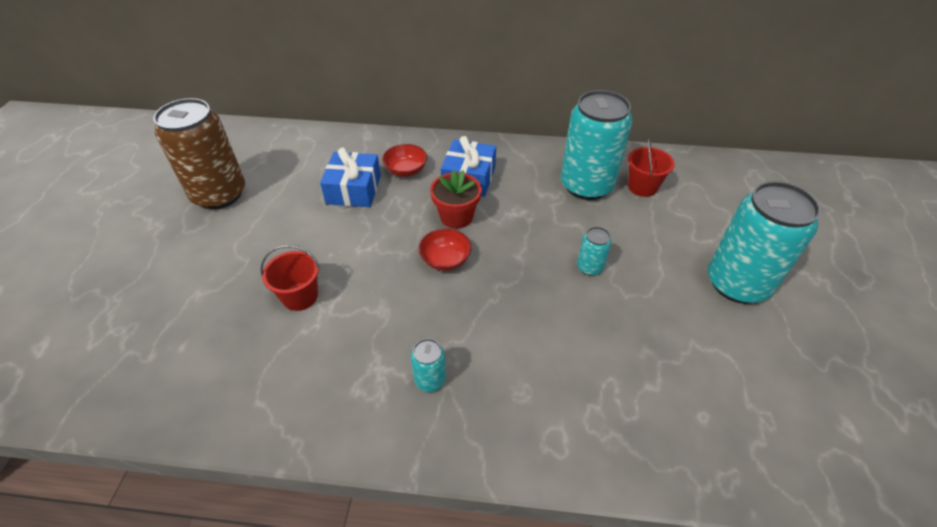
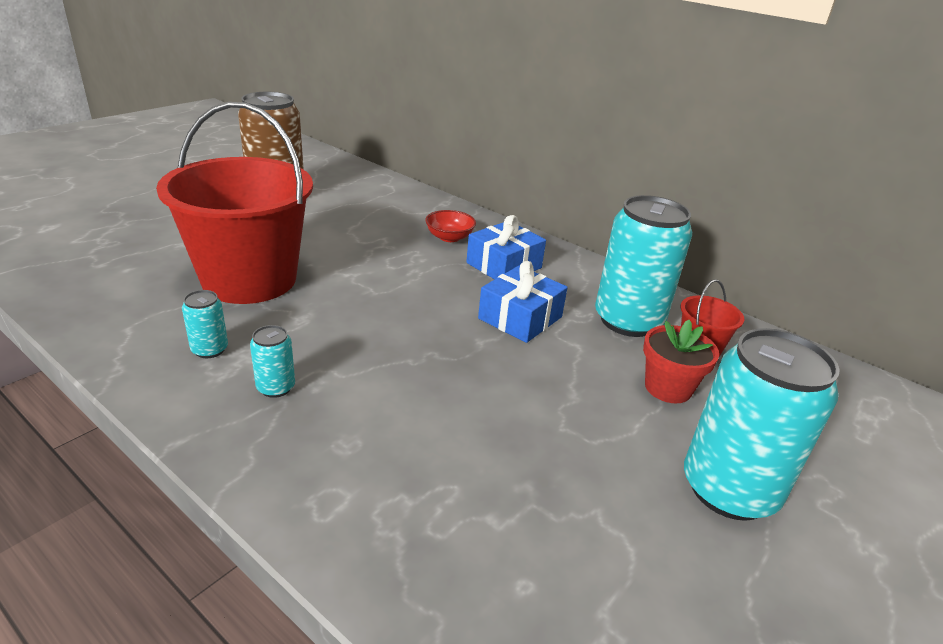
camera: 30 degrees right, 15 degrees down
(300, 296) = (249, 279): red bucket -> red bucket, size x2.41
(354, 189) = (386, 232): blue gift -> blue gift (520, 318)
(445, 260) = (404, 312): red bowl -> none
(456, 217) = (455, 287): red flower pot -> red flower pot (668, 388)
(589, 267) = (548, 385): turquoise can -> turquoise can (210, 350)

